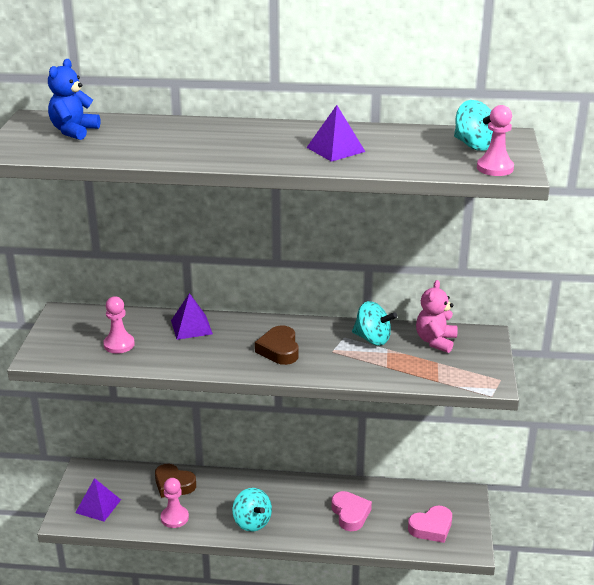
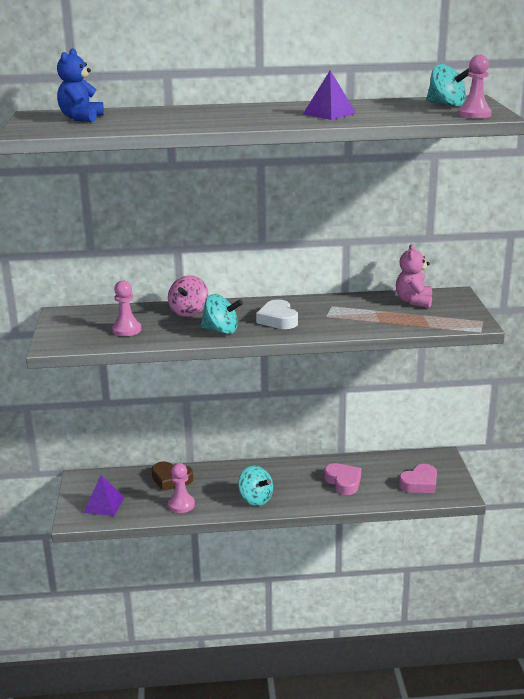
camera: 10 degrees left, 5 degrees down
(191, 327) = (189, 312): purple pyramid -> pink spinning top
(279, 350) = (278, 319): brown heart -> white heart
(372, 339) = (358, 305): turquoise spinning top -> turquoise spinning top (221, 331)

